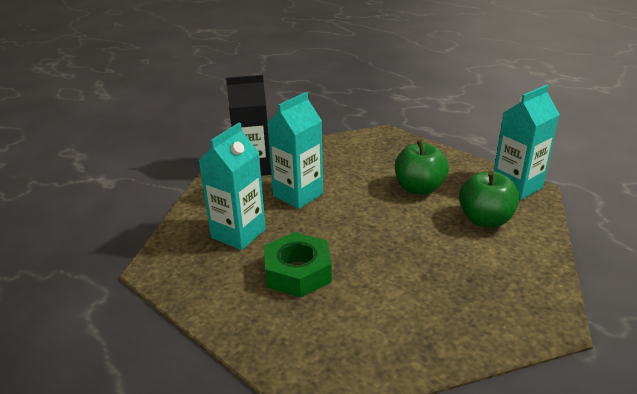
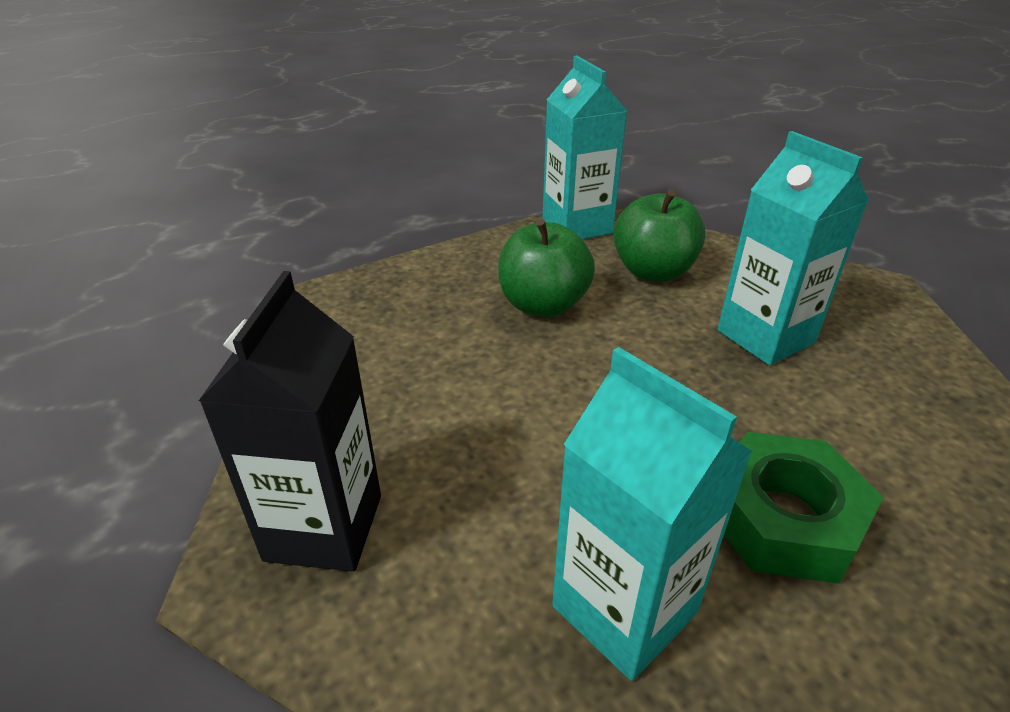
camera: 75 degrees left, 5 degrees up
(298, 195) = (495, 463): turquoise carton -> turquoise carton (765, 336)

